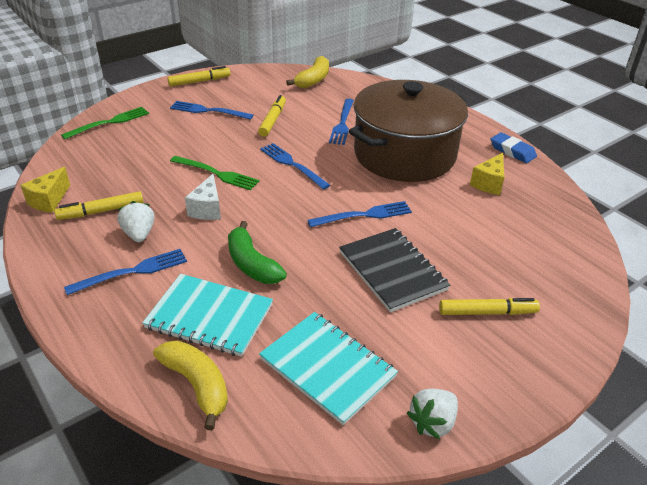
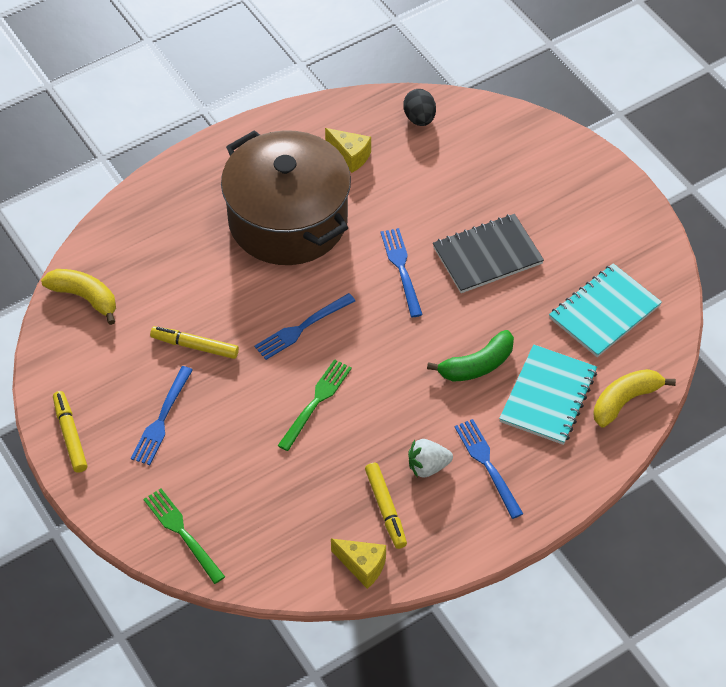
camera: 85 degrees left, 15 degrees up
(207, 209) = (385, 407): white cheese -> none
(342, 123) = (211, 273): blue fork -> none
(432, 423) = (654, 251): white strawberry -> none
(486, 312) = (540, 197): yellow marker -> none
(512, 151) = (288, 122): blue eraser -> none
(557, 223) = (419, 118): none -> black egg

